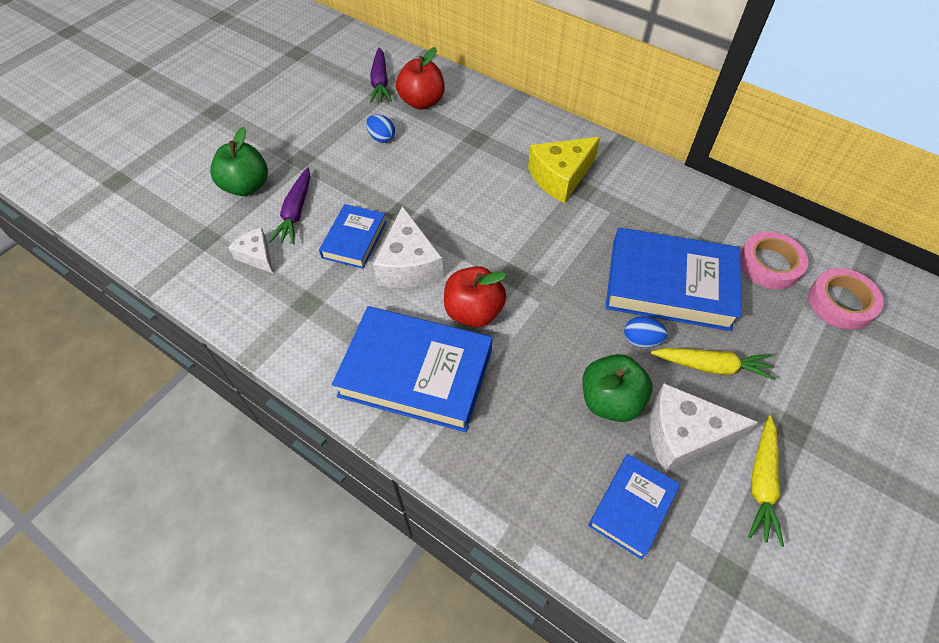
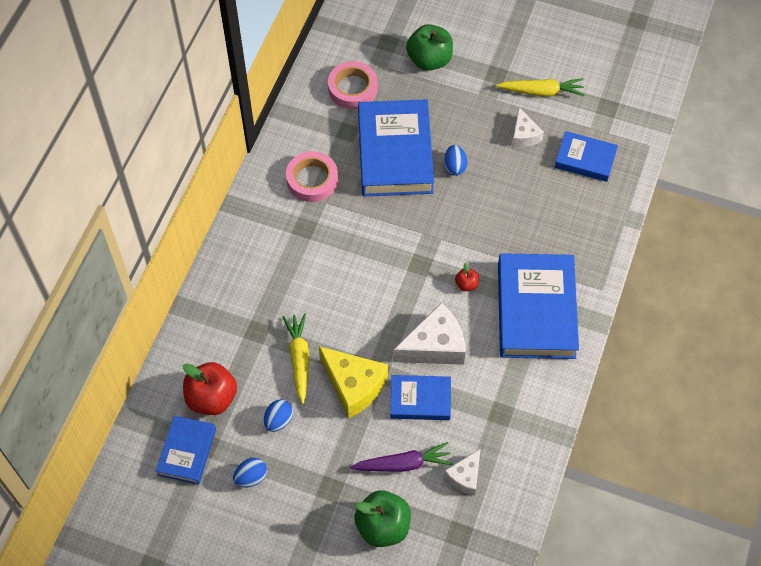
camera: 105 degrees left, 5 degrees up
(338, 114) = (251, 477): none -> blue egg
(380, 82) = (187, 452): purple carrot -> blue book
(473, 312) = (466, 284): red apple -> red apple, size x0.47
(560, 177) = (293, 248): yellow cheese -> yellow cheese (354, 385)
(610, 400) = (513, 180): green apple -> green apple (429, 60)
(683, 436) = (524, 135): white cheese -> white cheese, size x0.58
(711, 366) = (462, 122): yellow carrot -> yellow carrot (299, 359)
(841, 302) = (377, 45): pink tape -> pink tape (312, 180)

